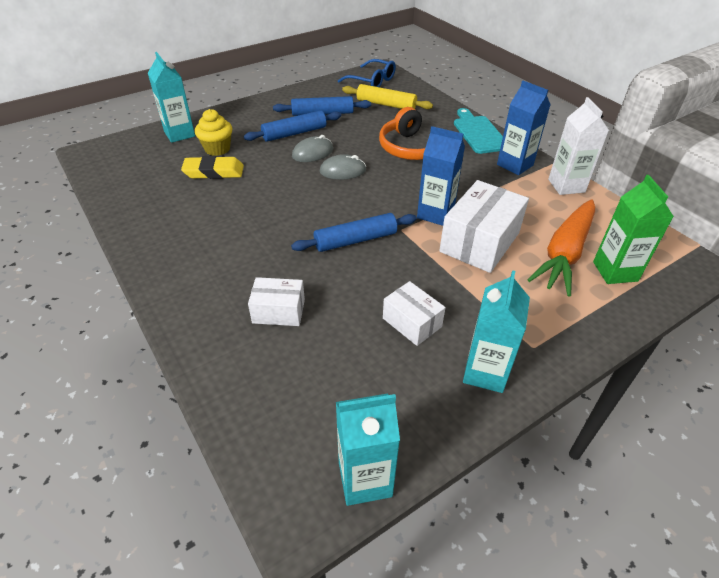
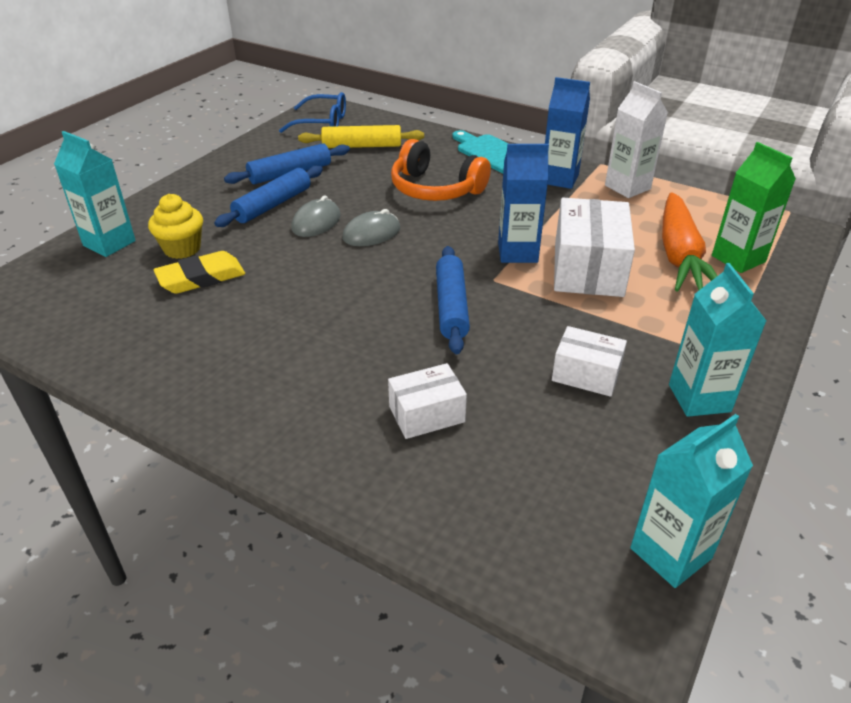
camera: 25 degrees left, 5 degrees down
(355, 240) = (451, 306): blue rolling pin -> blue rolling pin turned 45 degrees counterclockwise

